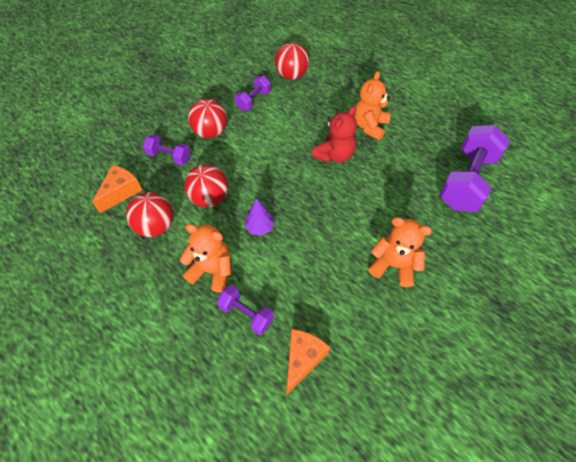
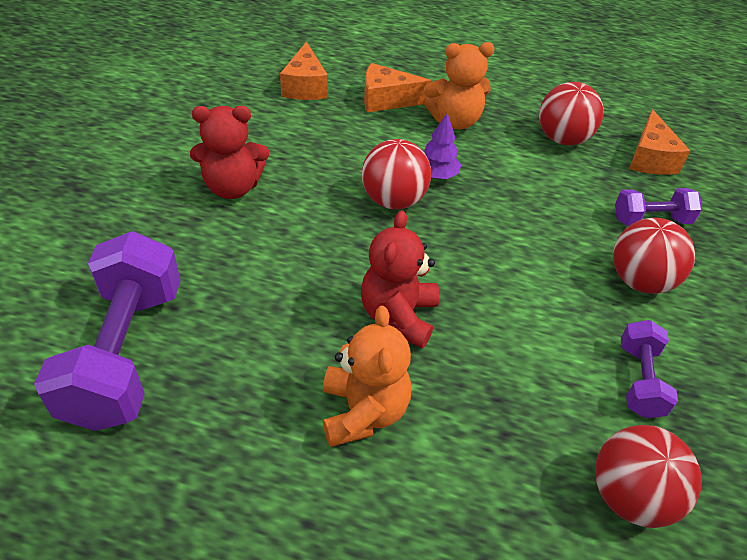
camera: 150 degrees right, 10 degrees down
(210, 198) = (534, 186): red ball -> red ball (393, 200)
(246, 314) = (386, 100): purple dumbbell -> orange cheese
(393, 265) = (232, 187): orange teddy bear -> red teddy bear

